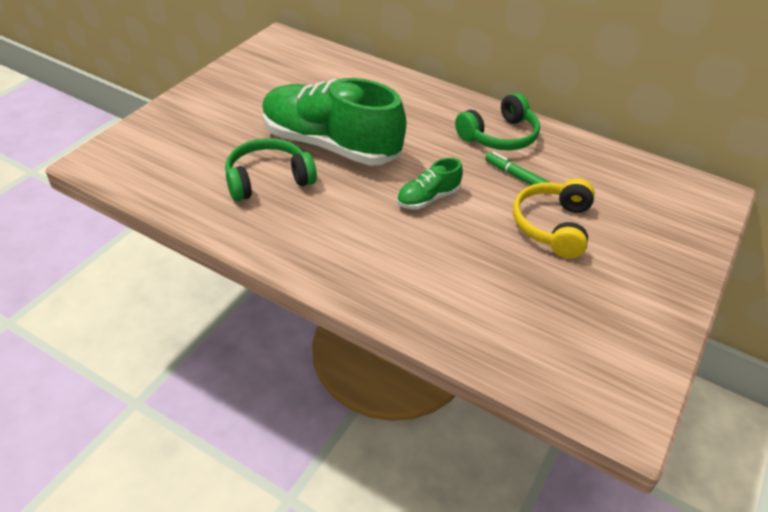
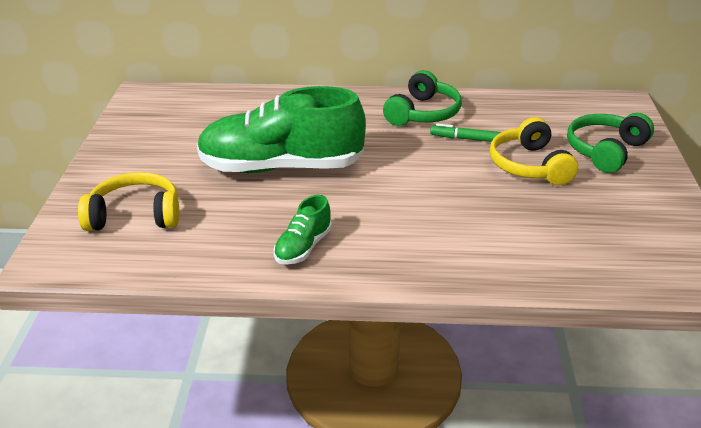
camera: 25 degrees left, 10 degrees down
(185, 147) = (135, 215): none -> yellow headphones
(268, 179) = (249, 215): green headphones -> green headphones (605, 151)
(428, 198) = (410, 180): green shoe -> green shoe (303, 247)

